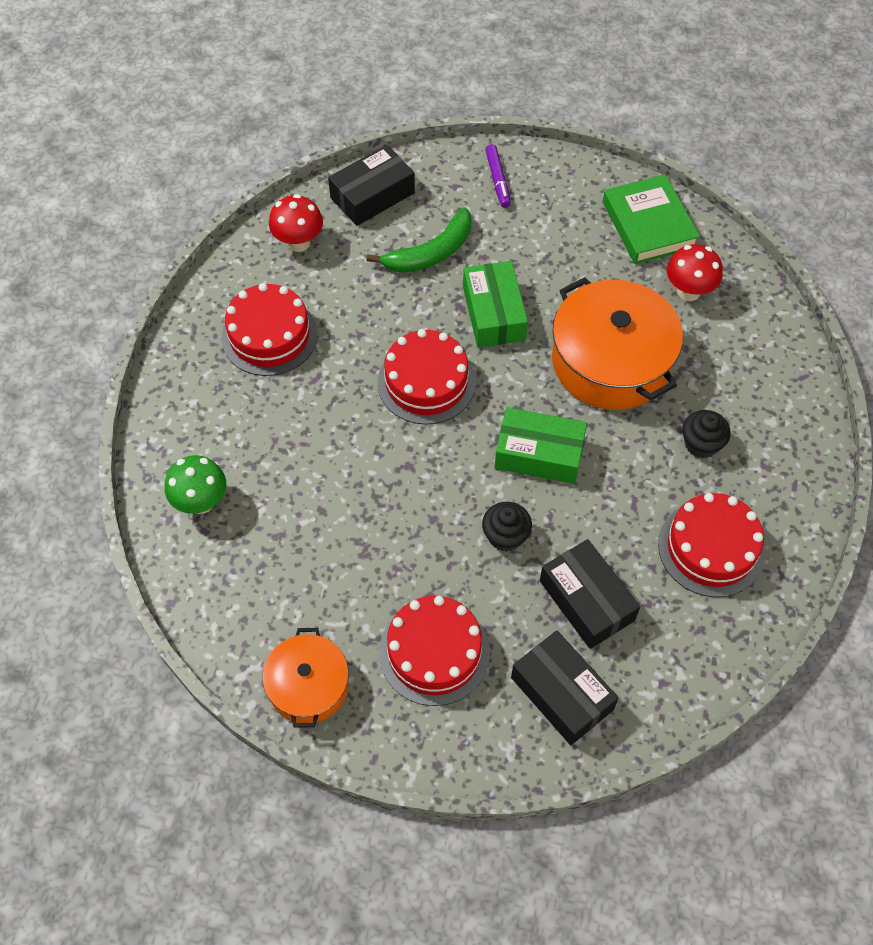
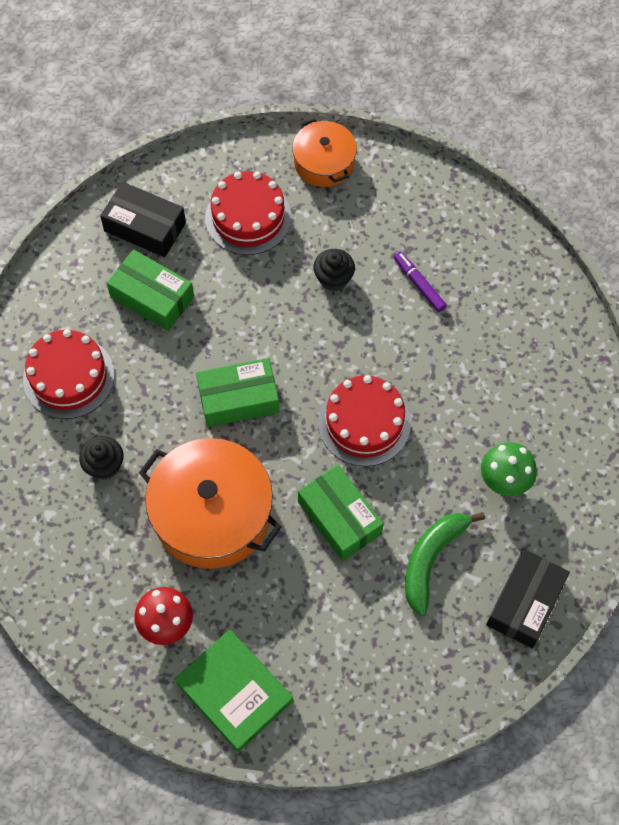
camera: 155 degrees right, 5 degrees up
(201, 502) = (482, 250): green mushroom -> green mushroom (504, 481)
(269, 335) = (523, 409): red cake -> none
(298, 242) = (560, 515): red mushroom -> none
(498, 180) = (412, 681): purple marker -> purple marker (419, 284)
(505, 536) = (235, 320): black cupcake -> black cupcake (333, 278)
(586, 600) = (152, 297): black box -> green box

